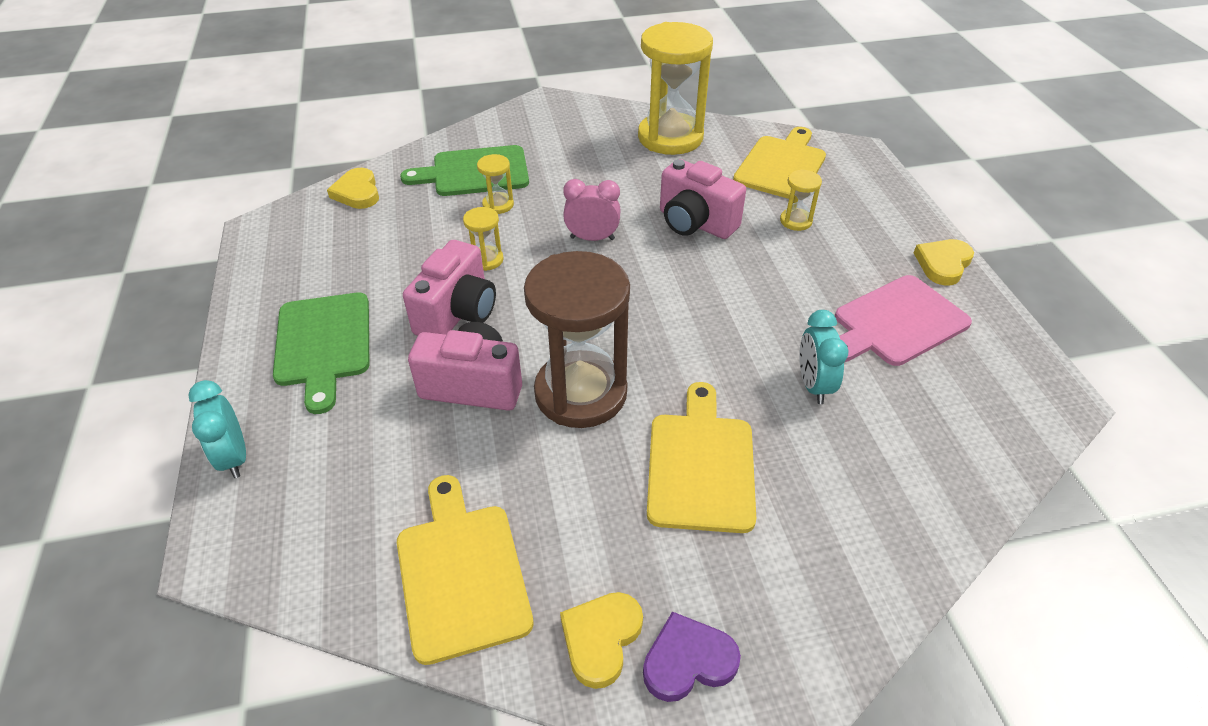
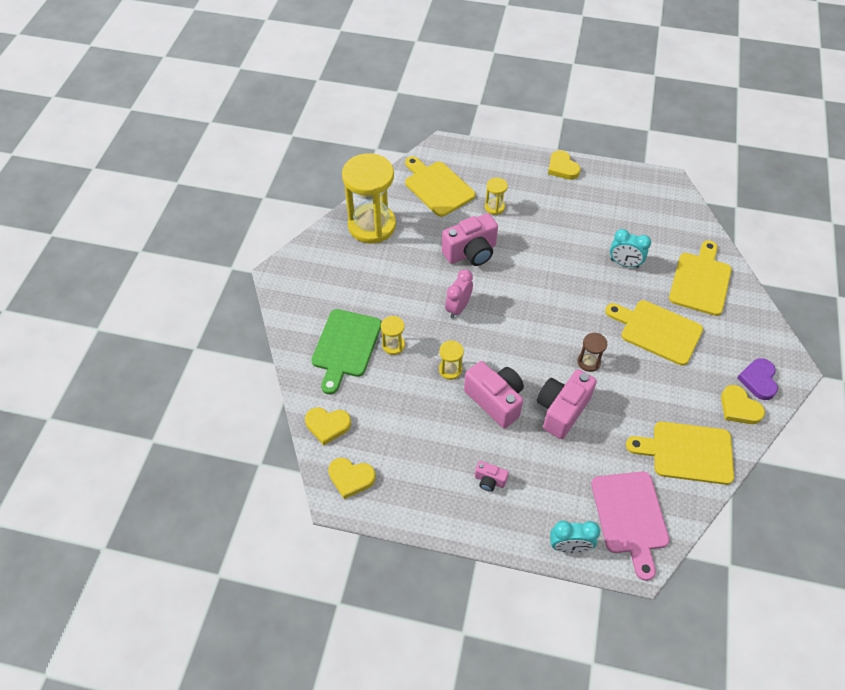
camera: 65 degrees left, 10 degrees up
(291, 229) = (351, 478): none -> yellow heart
(323, 344) = (489, 480): green cutting board -> pink camera
(581, 393) = (588, 362): brown hourglass -> brown hourglass, size x0.43
(864, 502) = (700, 281): none -> yellow cutting board
(896, 323) = (596, 209): pink cutting board -> pink cutting board (630, 516)

